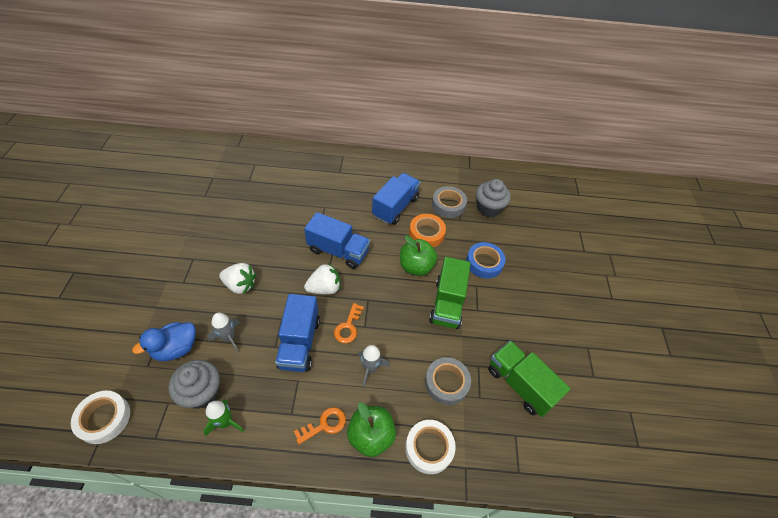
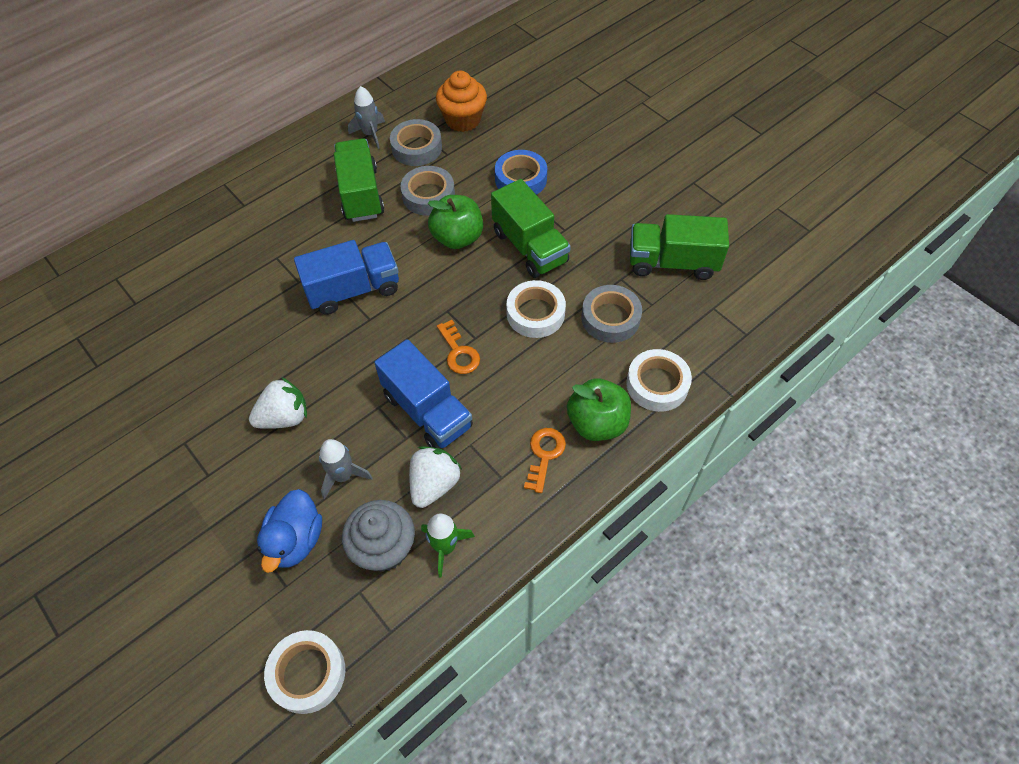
camera: 40 degrees left, 5 degrees up
(324, 288) = (386, 338): white strawberry -> white strawberry (434, 484)
(370, 368) = (527, 369): grey rocket -> grey rocket (370, 134)
(395, 207) = (361, 194): blue truck -> green truck
(409, 342) = (535, 313): none -> white tape
(426, 233) = (428, 195): orange tape -> grey tape
(488, 208) = (463, 120): grey cupcake -> orange cupcake

